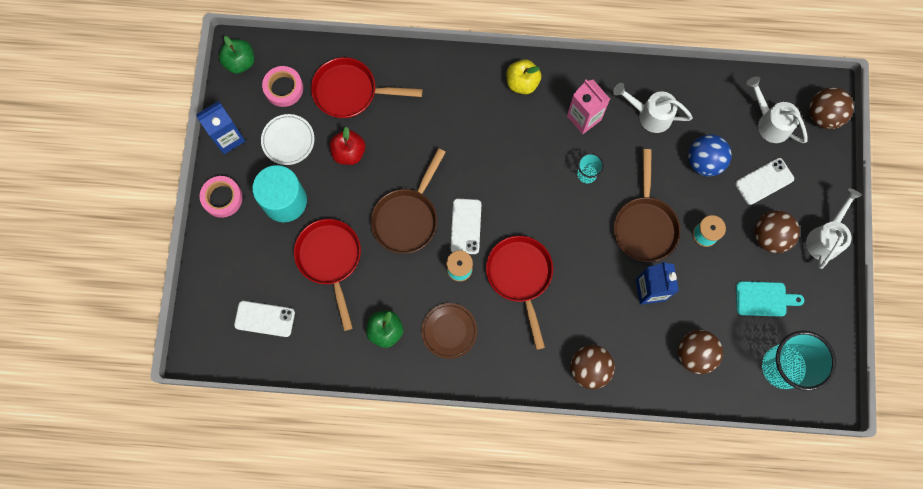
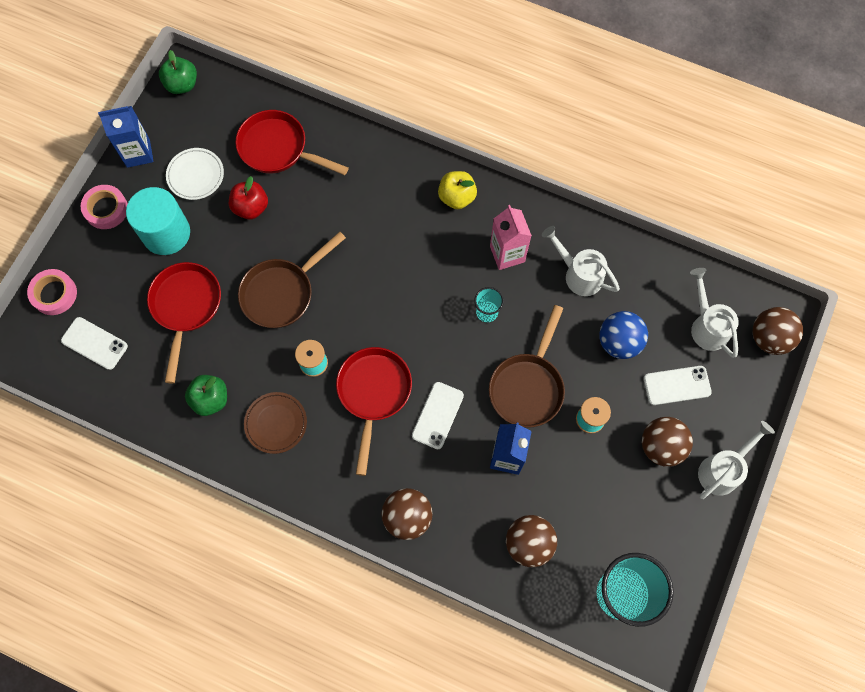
camera: 20 degrees right, 5 degrees down
(283, 88) = (213, 123): pink tape -> pink tape (54, 294)
(465, 226) = (338, 322): white phone -> white phone (437, 415)
(764, 299) = (629, 511): turquoise cutting board -> none

